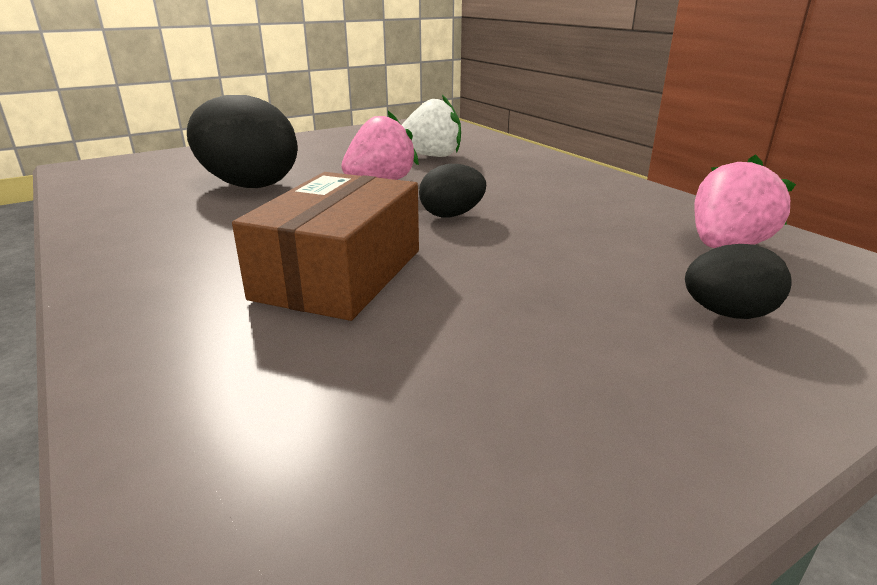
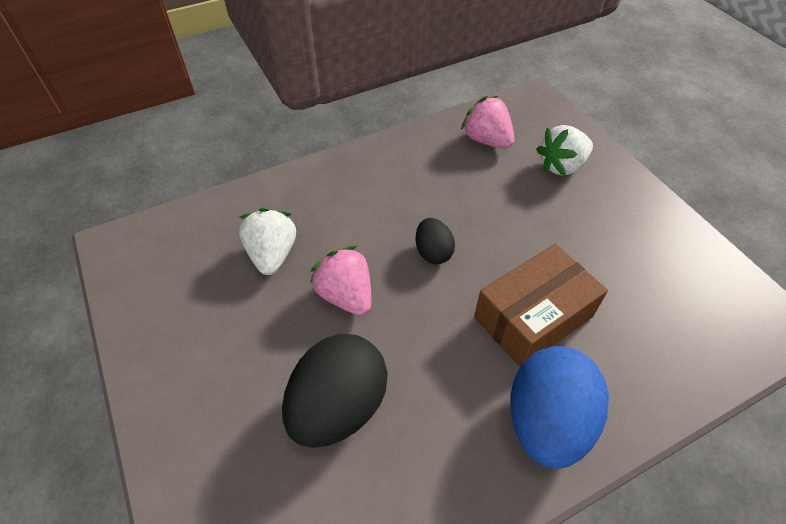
camera: 85 degrees left, 25 degrees up
(166, 277) = (546, 421): none -> blue egg
(339, 274) = (533, 317): brown box -> brown box turned 60 degrees counterclockwise
(728, 314) = (561, 166): black egg -> white strawberry

